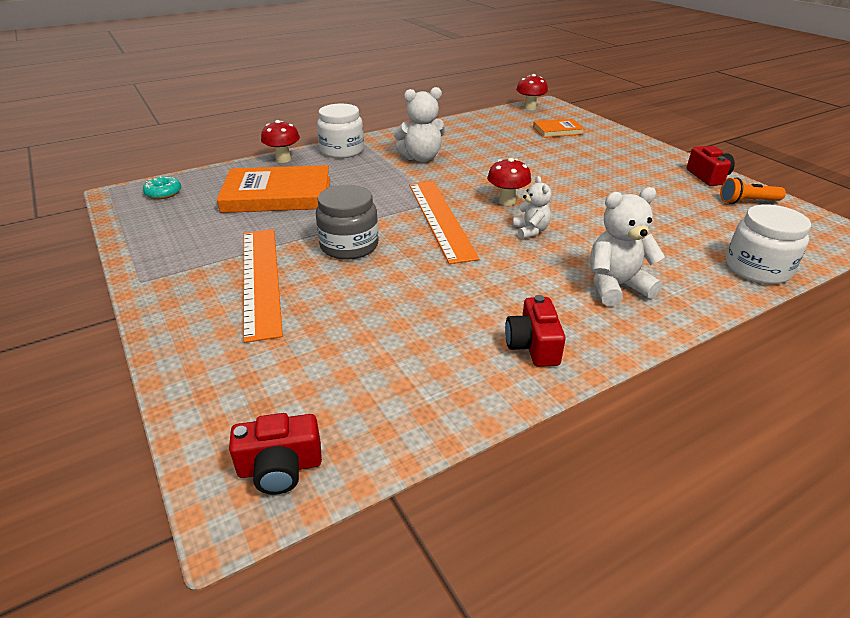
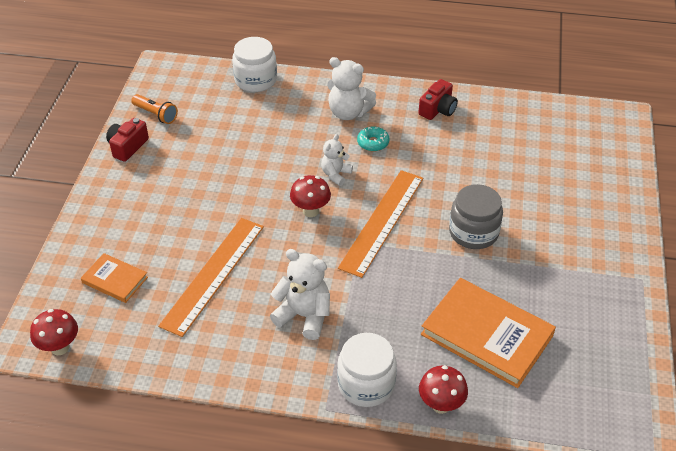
camera: 140 degrees left, 10 degrees up
(163, 193) = (596, 407): turquoise donut -> turquoise donut (373, 143)
(260, 279) = (556, 234): orange ruler -> orange ruler (213, 275)
(280, 467) = (600, 121): red camera -> none

